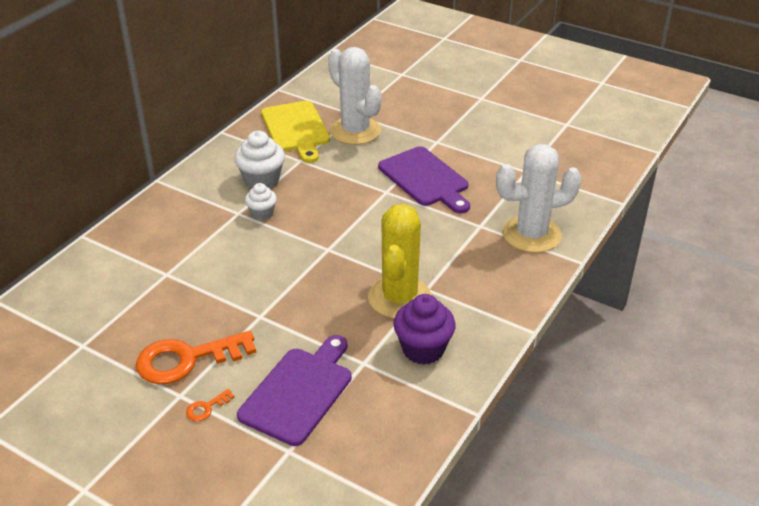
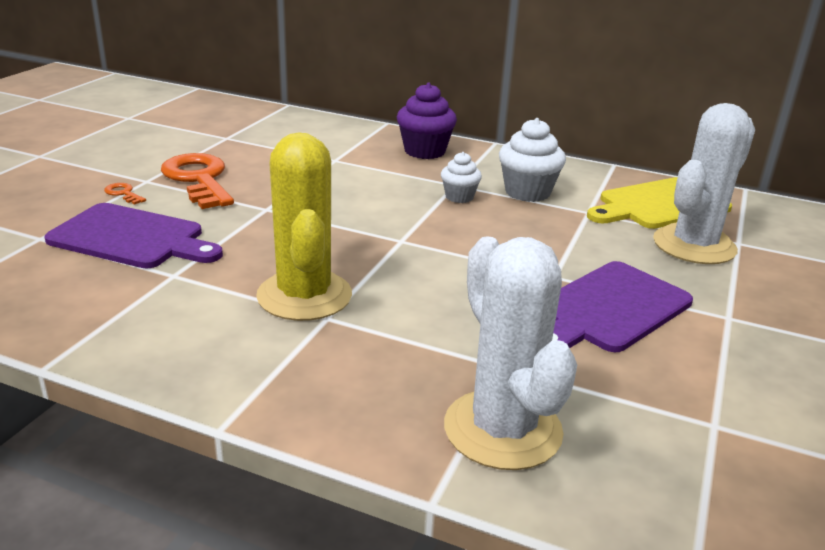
camera: 80 degrees right, 10 degrees down
(399, 298) = (304, 296): yellow cactus -> yellow cactus turned 75 degrees clockwise
(423, 349) = (192, 318): purple cupcake -> purple cupcake (424, 151)

